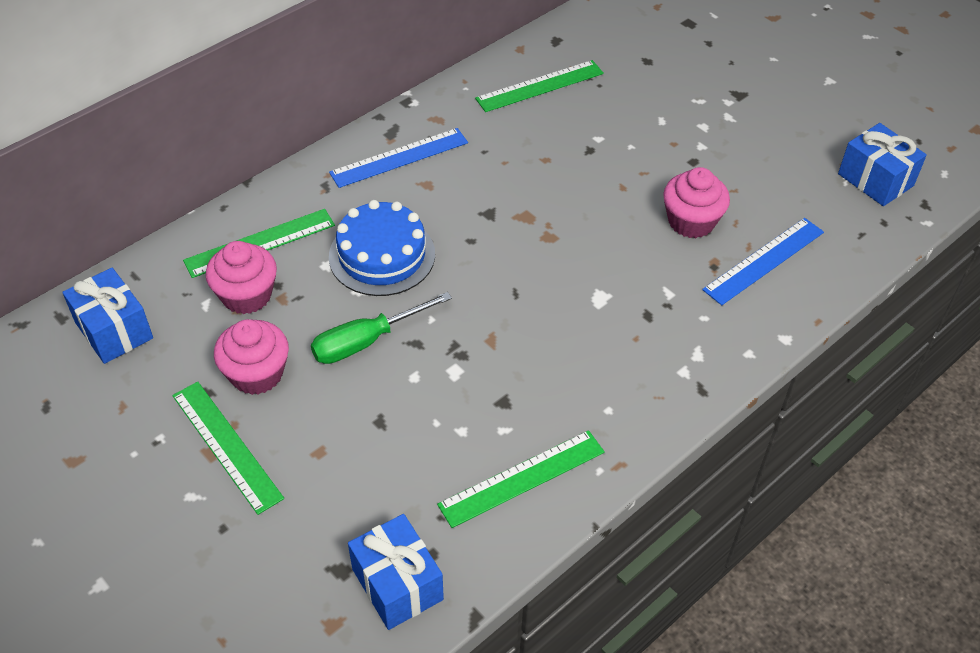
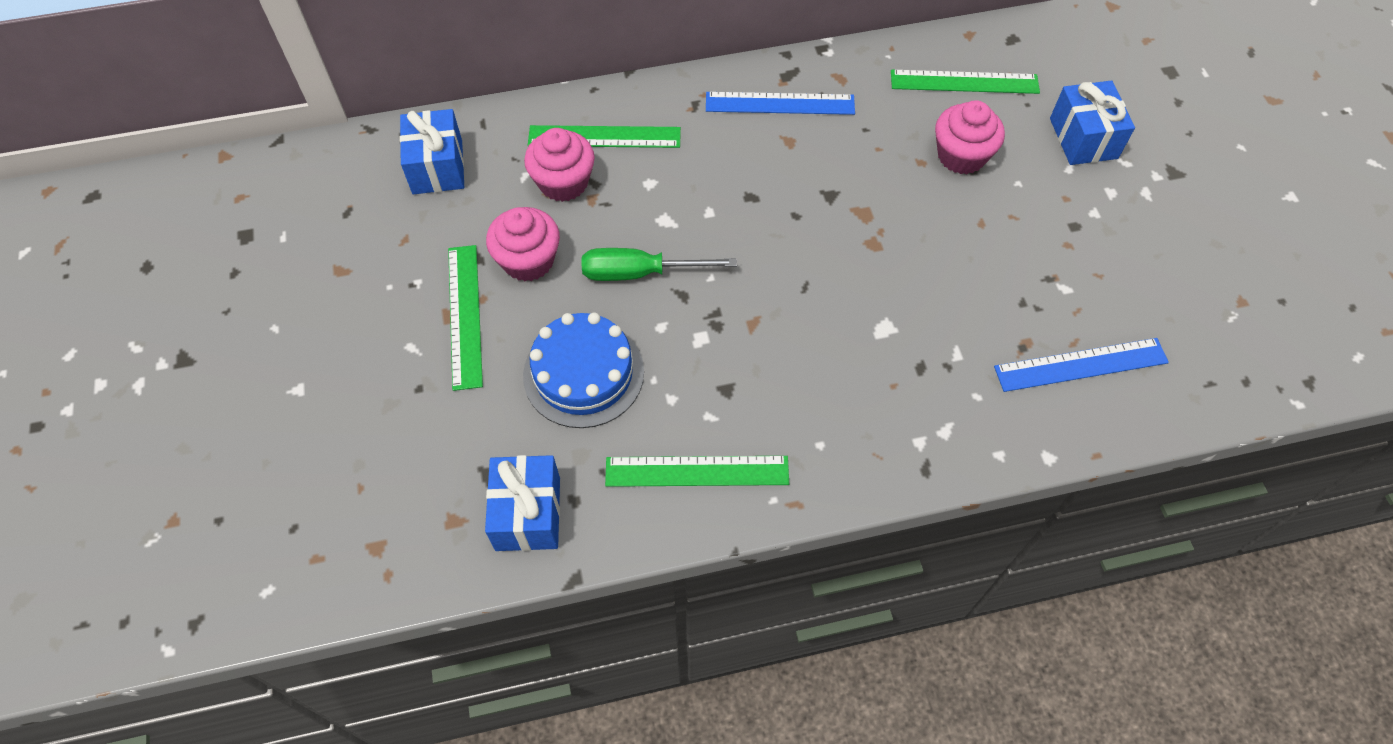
camera: 30 degrees right, 10 degrees up
(382, 255) = (704, 195): blue cake -> blue cake (583, 373)
(691, 221) = (1030, 289): pink cupcake -> pink cupcake (961, 156)
(875, 180) = (1268, 330): blue gift -> blue gift (1083, 138)

